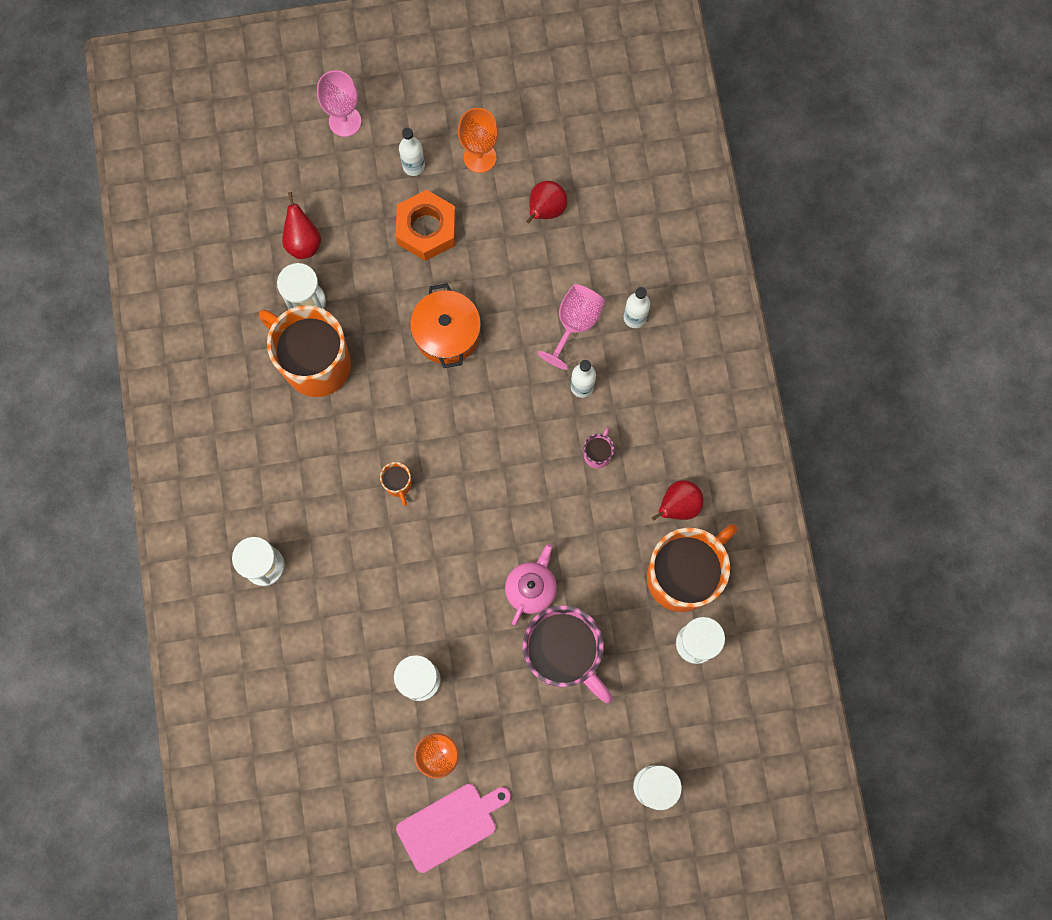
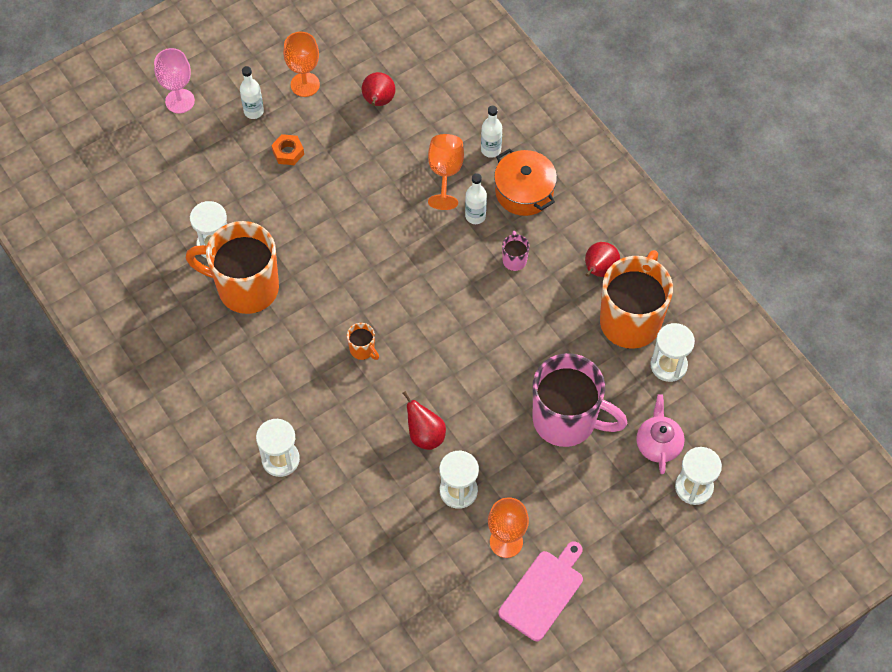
camera: 25 degrees left, 15 degrees down
(303, 242) = (189, 202): red pear -> red pear (425, 435)
(426, 229) = (288, 152): orange nut -> orange nut, size x0.54
(447, 333) = (344, 221): orange pot -> orange pot (524, 191)
(531, 588) = (513, 381): pink teapot -> pink teapot (658, 444)
(575, 323) = (445, 173): pink goblet -> orange goblet

